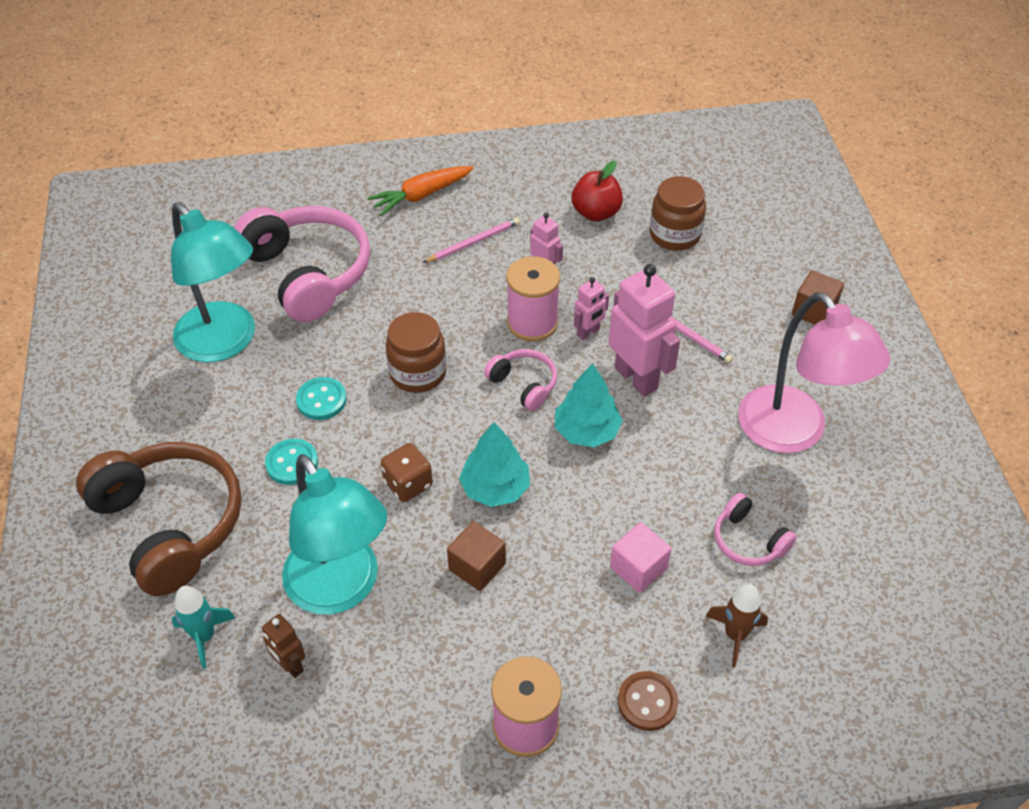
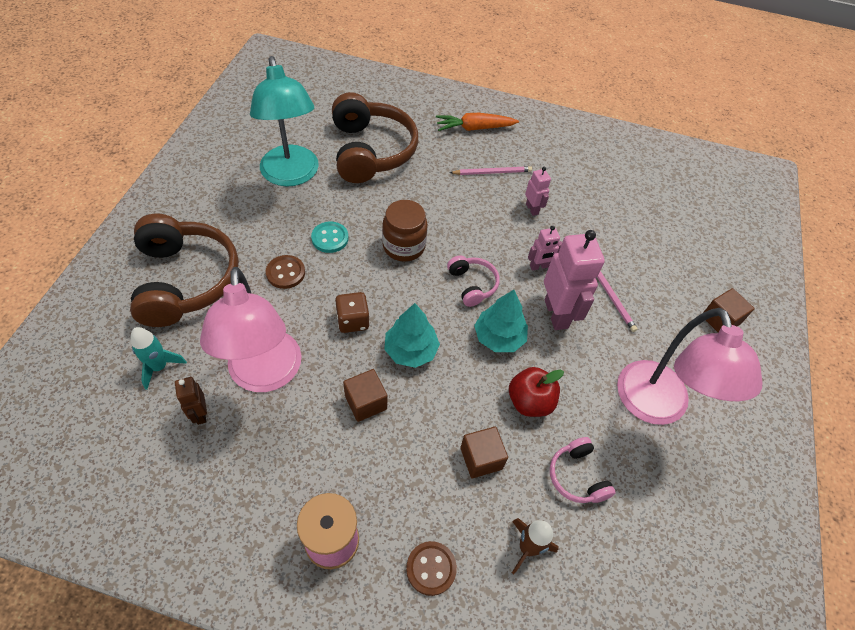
camera: 20 degrees right, 5 degrees up
(292, 463) = (285, 273): turquoise button -> brown button
(308, 273) = (371, 151): pink headphones -> brown headphones
(341, 589) = (265, 375): turquoise lamp -> pink lamp
(532, 322) = (502, 243): pink spool -> none
(596, 213) = (590, 184): red apple -> red apple (529, 401)
(638, 568) = (481, 458): pink cube -> brown cube
(674, 235) = (640, 222): brown jar -> none

